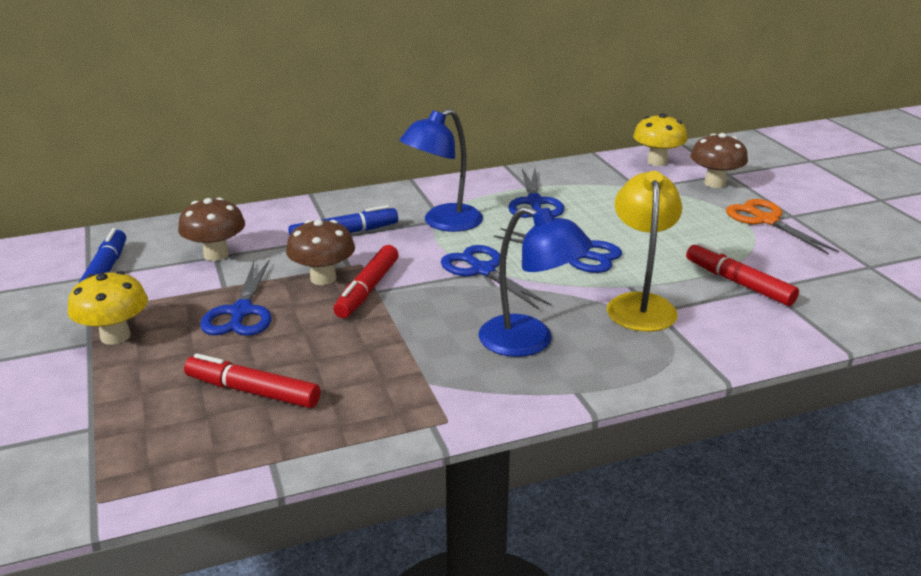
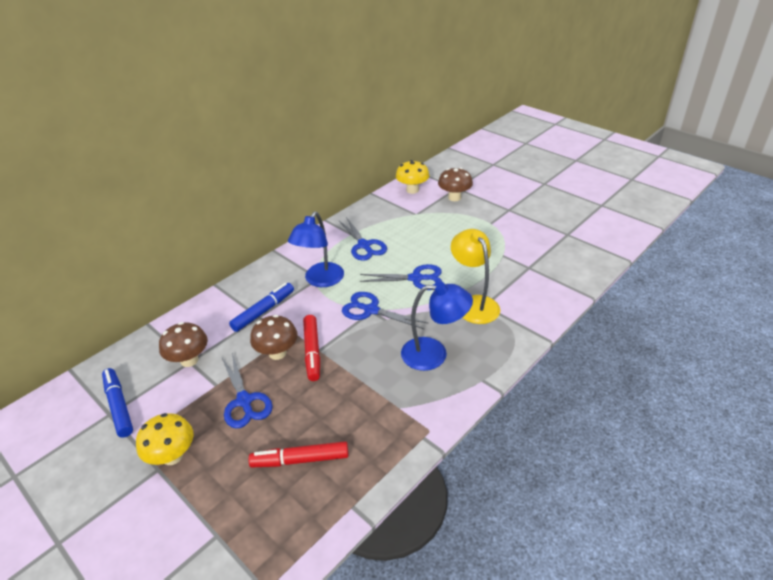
camera: 25 degrees left, 10 degrees up
(738, 283) = (513, 269): red marker -> none
(766, 220) = (498, 218): orange scissors -> none

